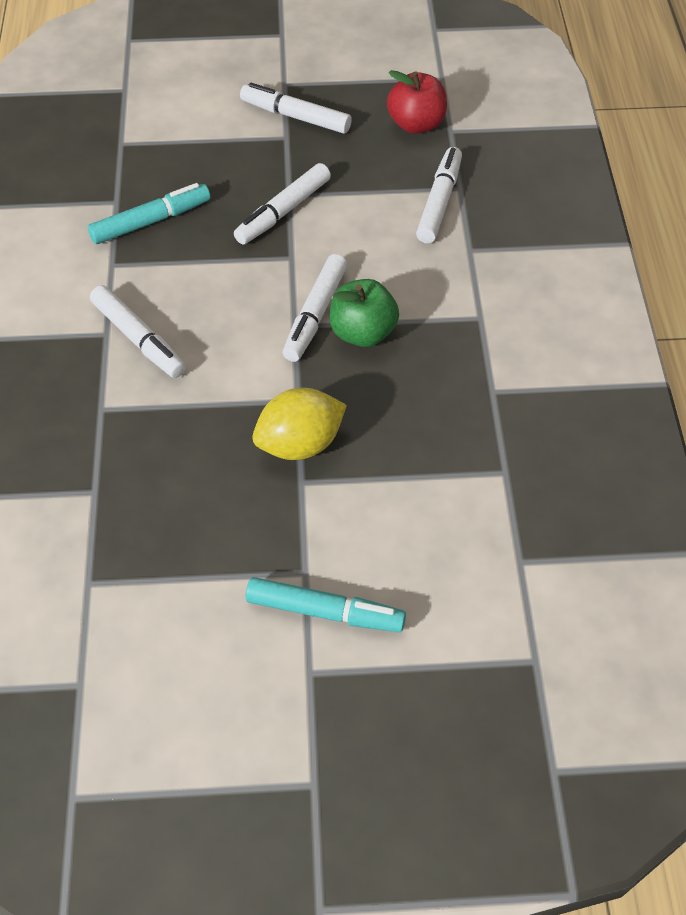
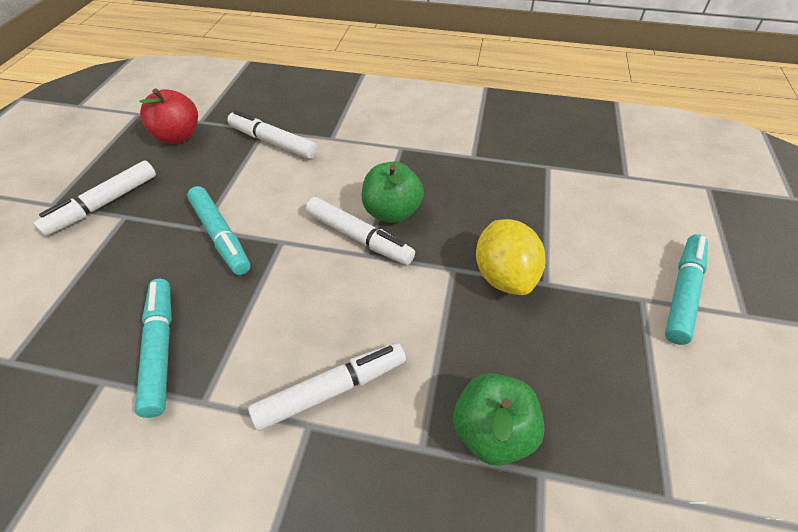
camera: 75 degrees left, 5 degrees down
(123, 454) = (492, 432): none -> green apple
(283, 211) = (220, 236): white marker -> turquoise marker

